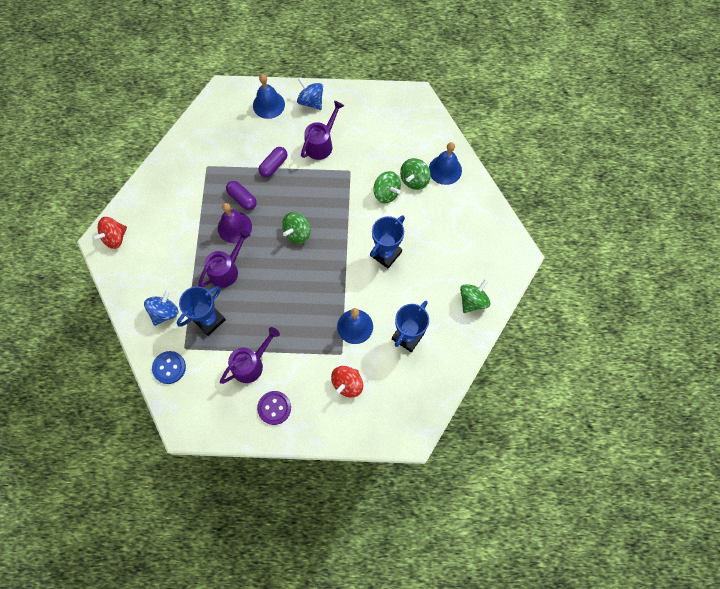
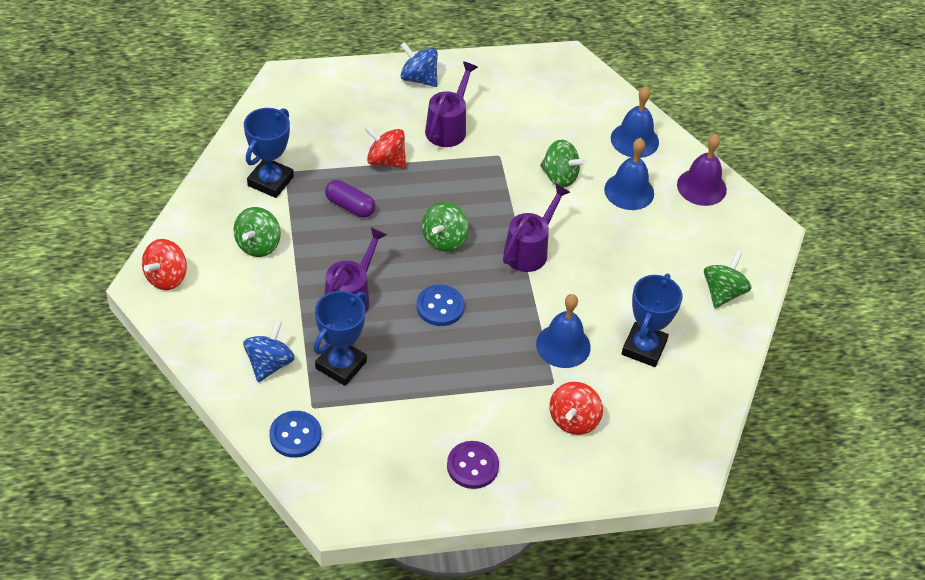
camera: 15 degrees left, 20 degrees down
(234, 227) = (348, 243): purple bell -> purple bell (701, 187)
(251, 364) = (422, 413): purple watering can -> purple watering can (530, 250)
(268, 104) = (358, 88): blue bell -> blue bell (629, 191)
(273, 165) = (386, 161): purple capsule -> red spinning top
(282, 285) = (440, 307): none -> blue button
(385, 253) = (581, 250): blue trophy -> blue trophy (270, 181)
(414, 180) = (595, 157): green spinning top -> green spinning top (258, 245)

